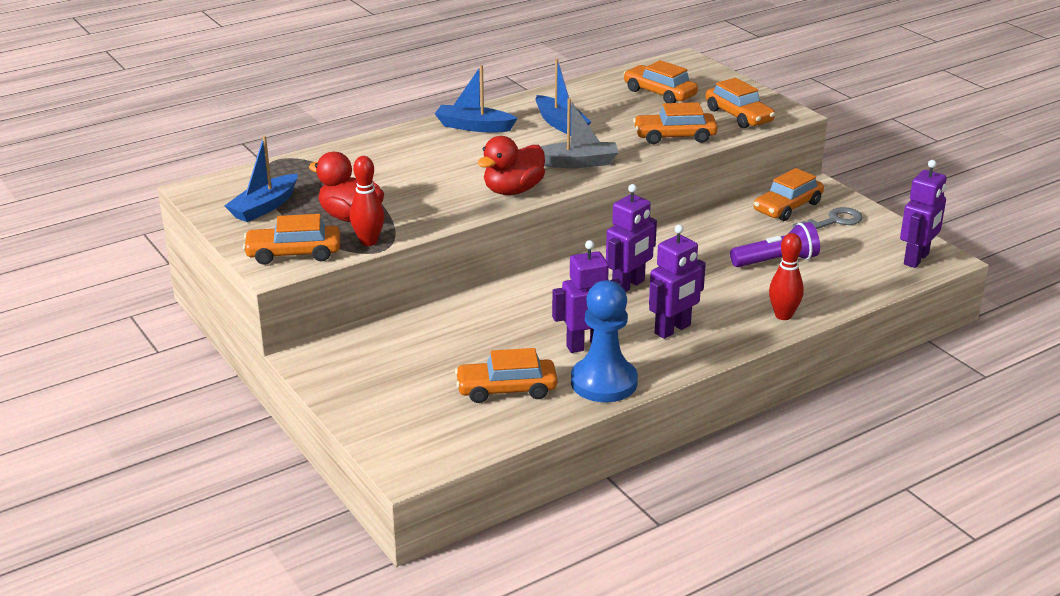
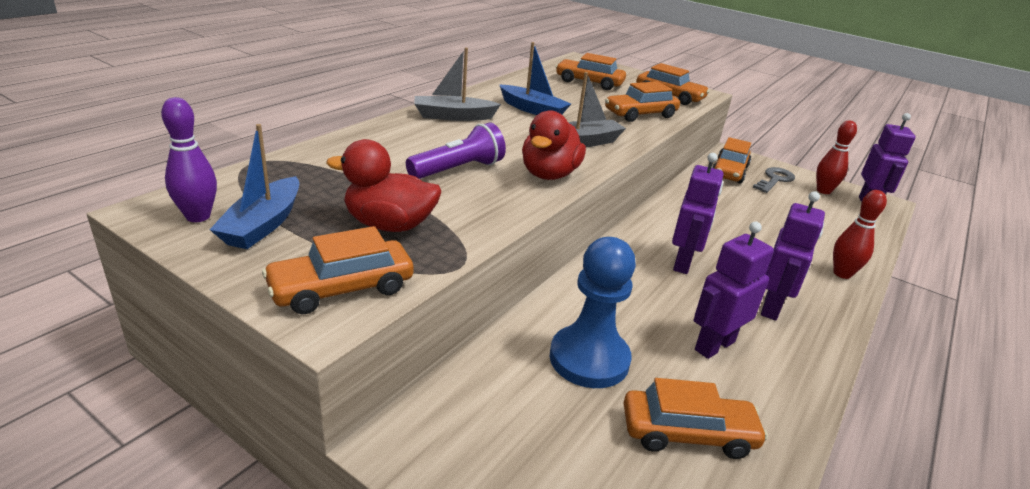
camera: 25 degrees left, 0 degrees up
(225, 197) = (198, 216): none -> purple bowling pin
(368, 241) = (435, 256): red bowling pin -> red bowling pin (823, 191)
(474, 127) = (453, 116): blue boat -> grey boat
(506, 389) = (687, 433): orange car -> orange car turned 150 degrees counterclockwise
(604, 382) = (778, 394): blue pawn -> blue pawn (589, 359)
(776, 261) = (775, 220): purple flashlight -> purple flashlight (458, 169)

